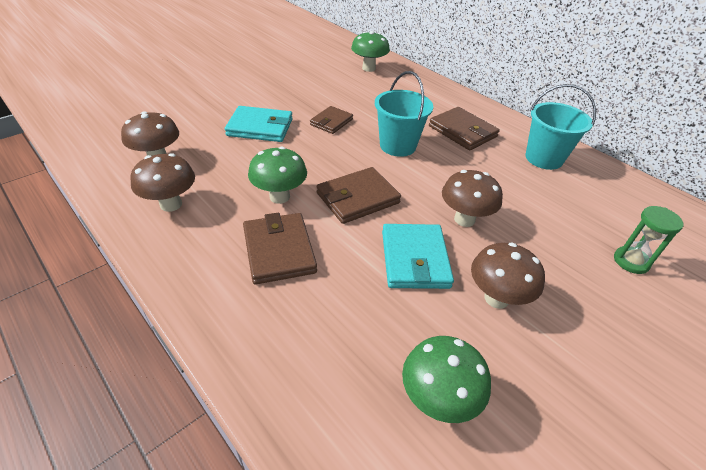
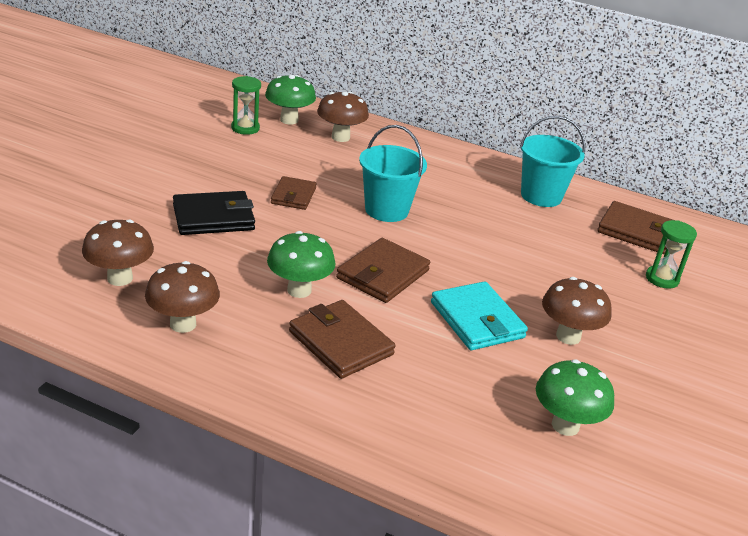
camera: 25 degrees left, 10 degrees down
(260, 127) = (213, 217): turquoise wallet -> black wallet
(332, 69) = (245, 128): none -> green hourglass
(462, 131) = (444, 181): brown wallet -> brown wallet (636, 231)
(464, 219) = (500, 273): brown mushroom -> brown mushroom (340, 137)

